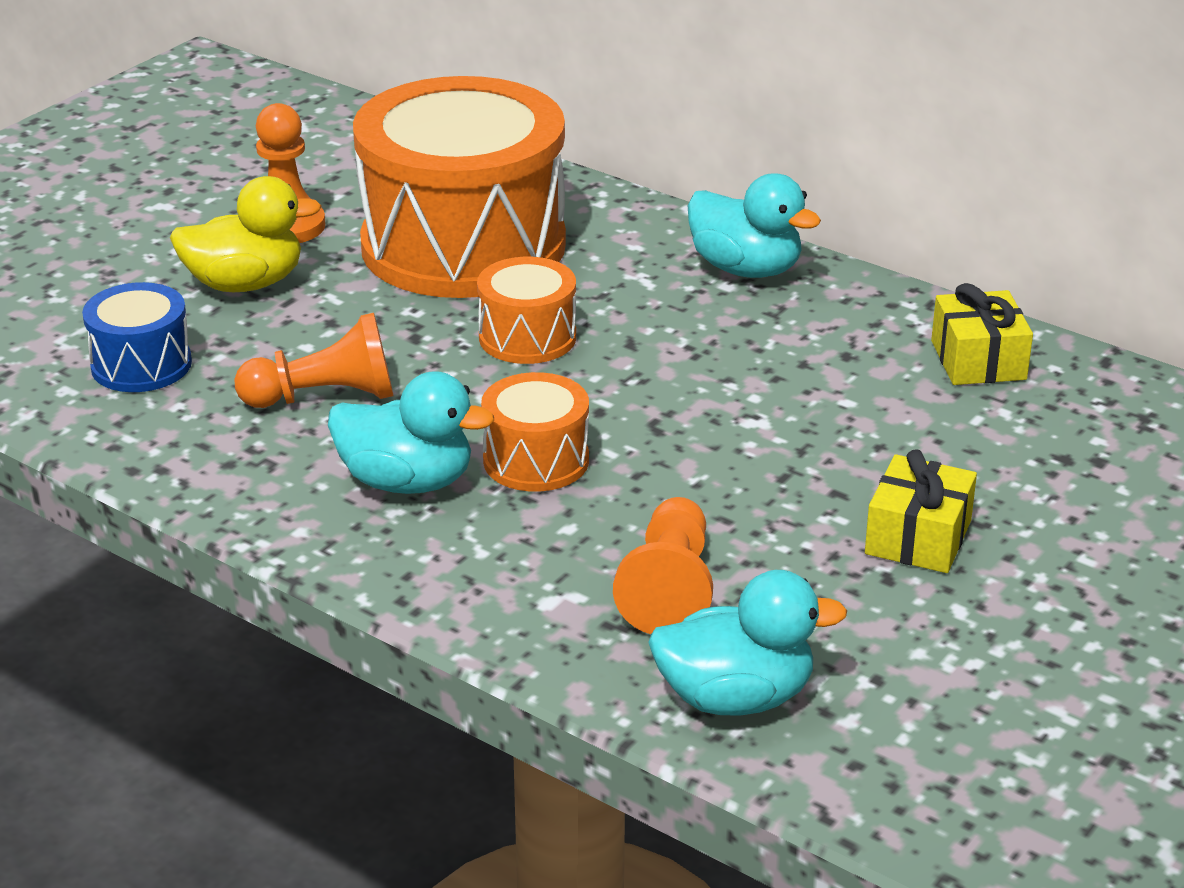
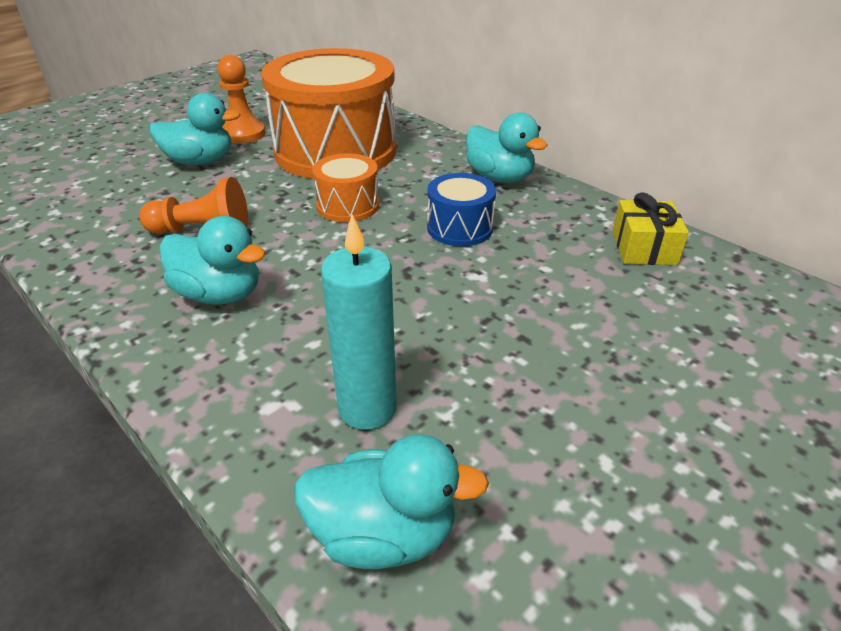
camera: 10 degrees right, 5 degrees up
(141, 365) = (108, 201): blue drum -> blue drum (460, 228)
(245, 284) = (200, 161): yellow duck -> turquoise duck
(536, 460) = (314, 288): orange drum -> none
(669, 589) = (367, 408): orange pawn -> turquoise candle
(918, 537) = (580, 385): yellow gift -> none

